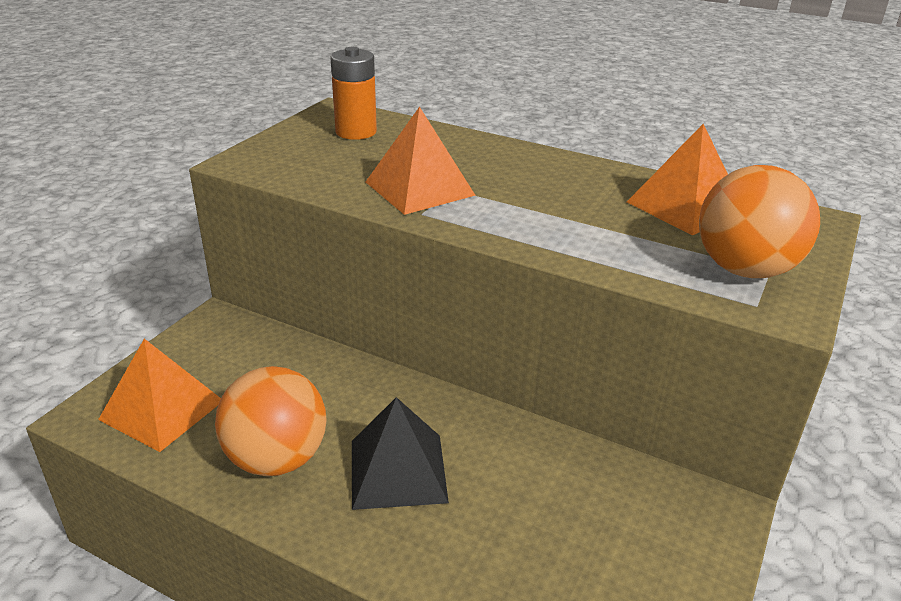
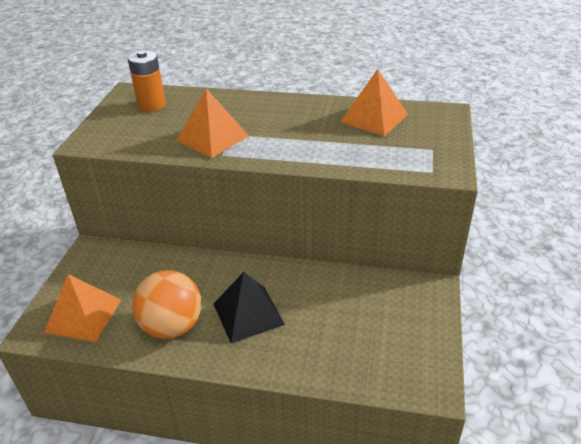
camera: 15 degrees left, 5 degrees up
(745, 270) = (419, 152): orange ball -> none

